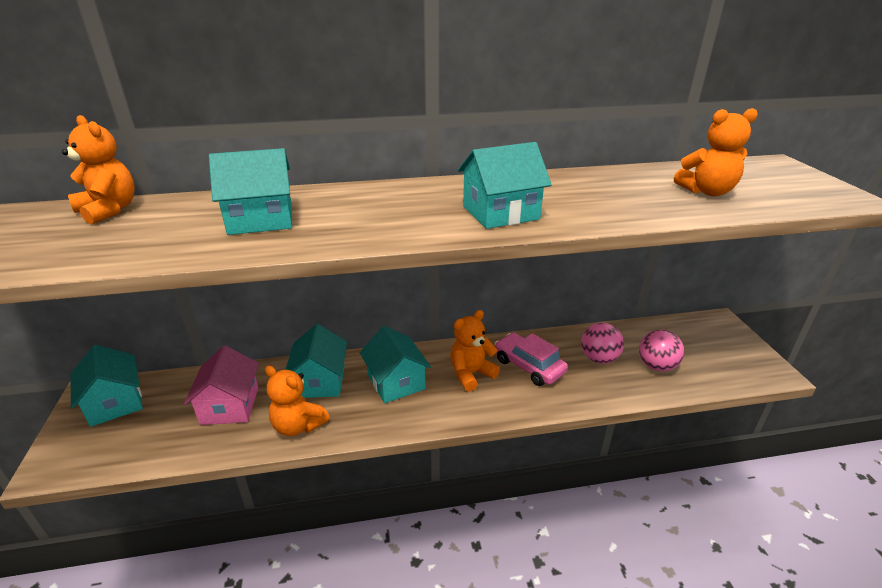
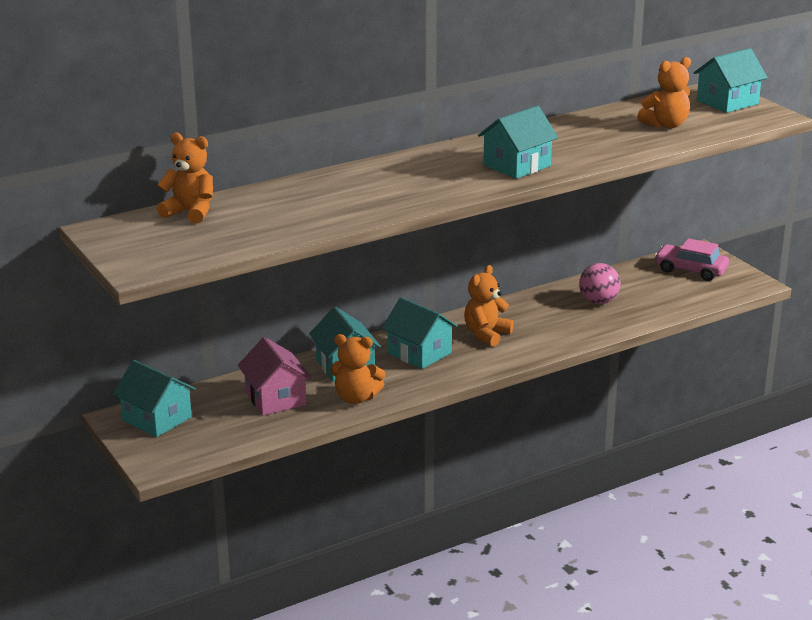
camera: 20 degrees left, 5 degrees down
(261, 219) = (332, 199): turquoise house -> turquoise house (727, 102)
(528, 366) = (536, 319): pink car -> pink car (690, 270)
(656, 366) = (653, 297): pink ball -> none

